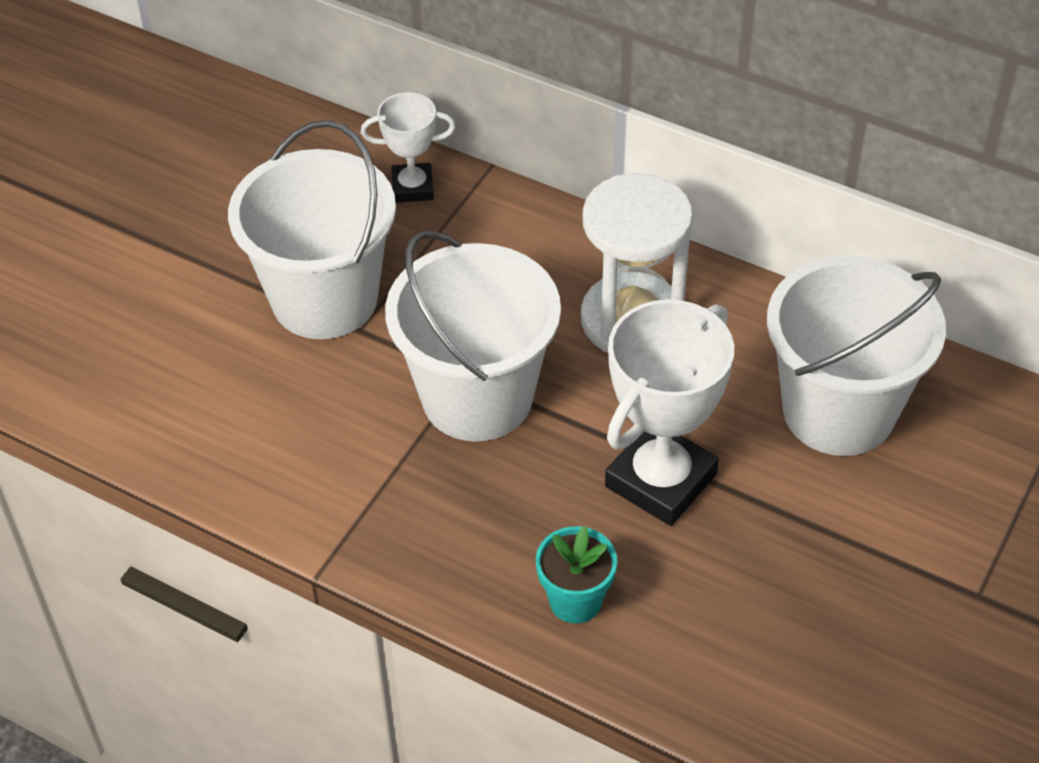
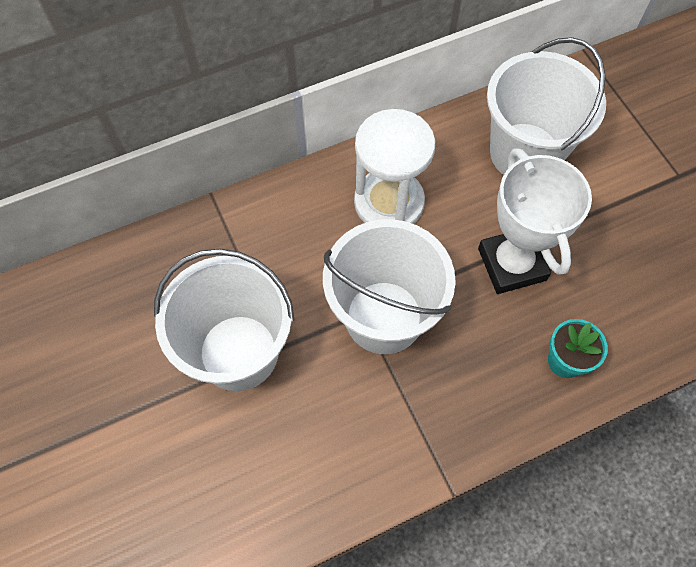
camera: 55 degrees left, 15 degrees up
(412, 187) = (190, 246): white trophy -> none

